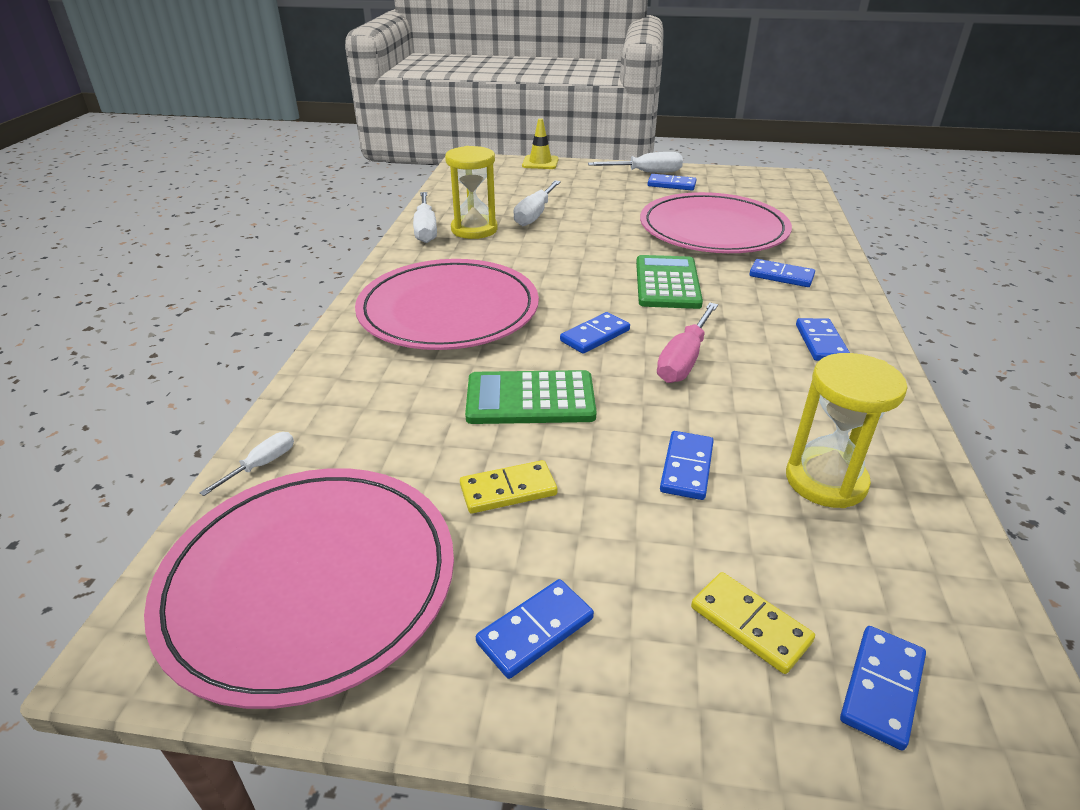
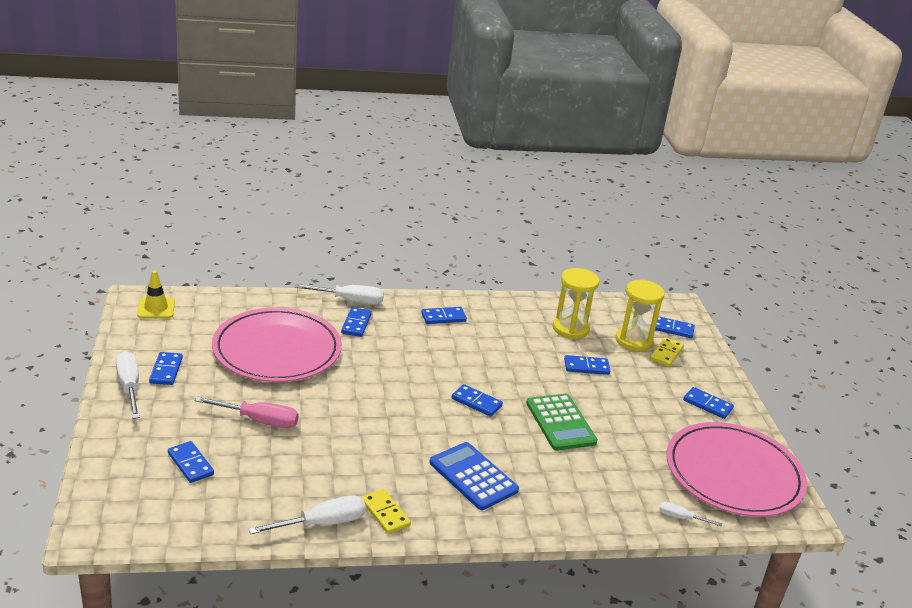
camera: 110 degrees left, 5 degrees down
(448, 310) = (473, 476): pink plate -> blue calculator
(474, 229) = (313, 489): yellow hourglass -> yellow hourglass (633, 341)
(508, 490) = (638, 422): yellow domino -> yellow domino (385, 513)
(531, 189) = (190, 464): none -> blue domino
(534, 215) = (266, 453): white screwdriver -> white screwdriver (351, 301)
(540, 163) = (96, 467): yellow traffic cone -> yellow traffic cone (156, 308)
(667, 283) = (386, 373): green calculator -> none
(683, 360) = (488, 367): pink screwdriver -> pink screwdriver (260, 421)

